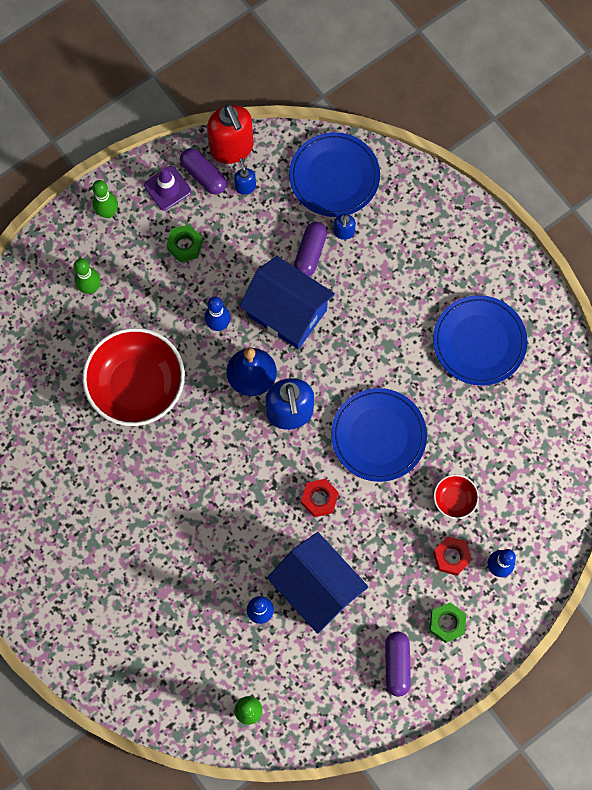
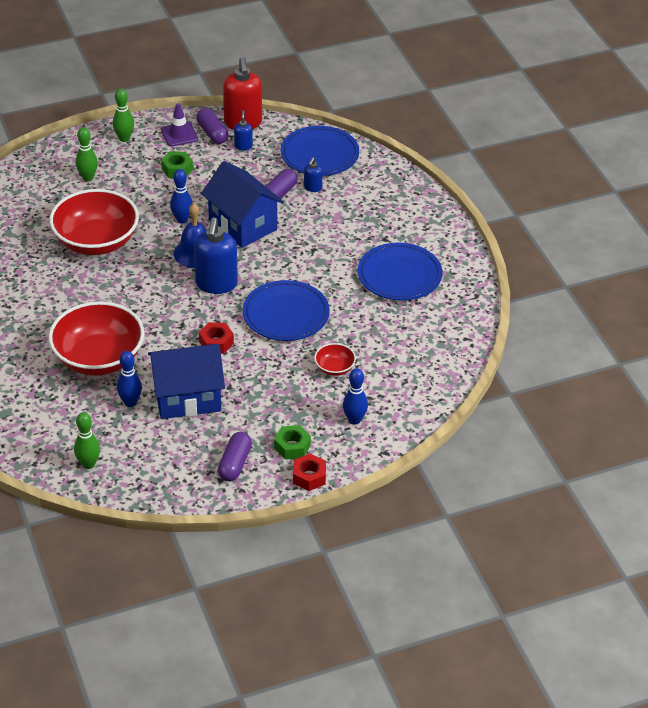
camera: 15 degrees right, 30 degrees down
(204, 560) = (98, 358): none -> red bowl
(317, 587) = (187, 397): blue house -> blue house turned 75 degrees counterclockwise
(451, 557) = (315, 404): red nut -> red nut (309, 476)

